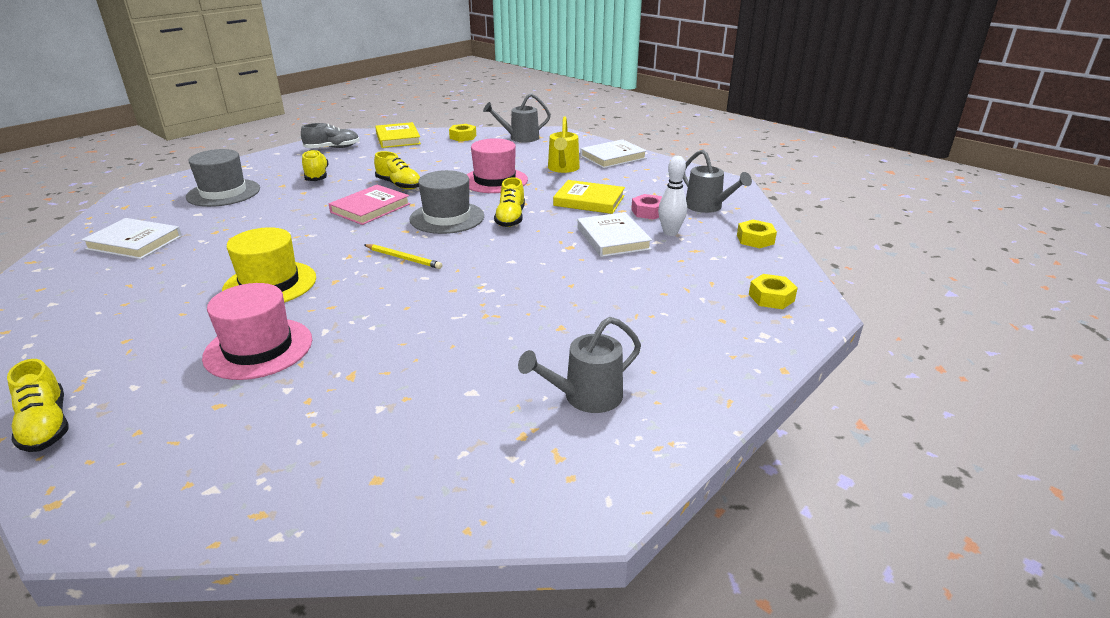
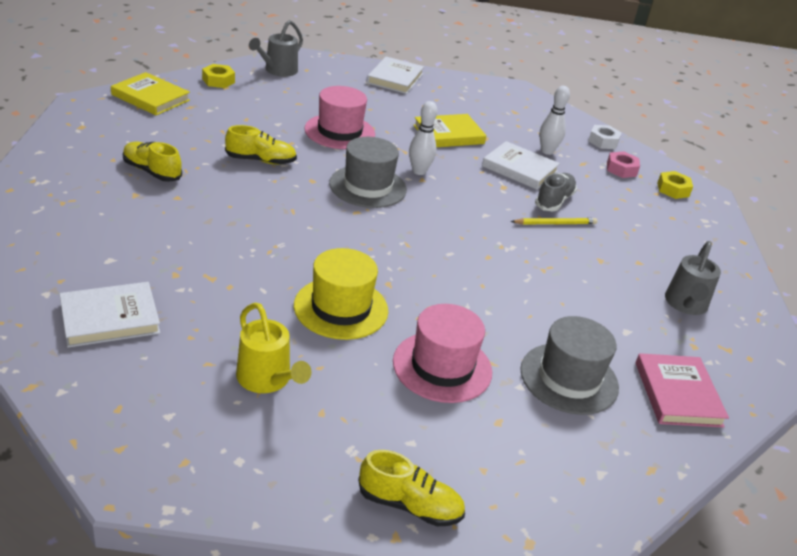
camera: 45 degrees left, 5 degrees up
(223, 193) = (85, 224): grey hat -> grey hat (569, 378)
(332, 148) = (98, 128): grey shoe -> grey shoe (554, 201)
(370, 208) = (282, 197): pink book -> pink book (678, 394)
(403, 258) = (403, 241): yellow pencil -> yellow pencil (555, 223)
(510, 218) = (419, 171): yellow shoe -> white bowling pin
(563, 169) = (375, 102): yellow watering can -> yellow watering can (267, 380)
(648, 212) = (505, 134): pink nut -> pink nut (621, 169)
(708, 207) = (536, 118): grey watering can -> none
(755, 239) = (603, 141): yellow nut -> white nut

